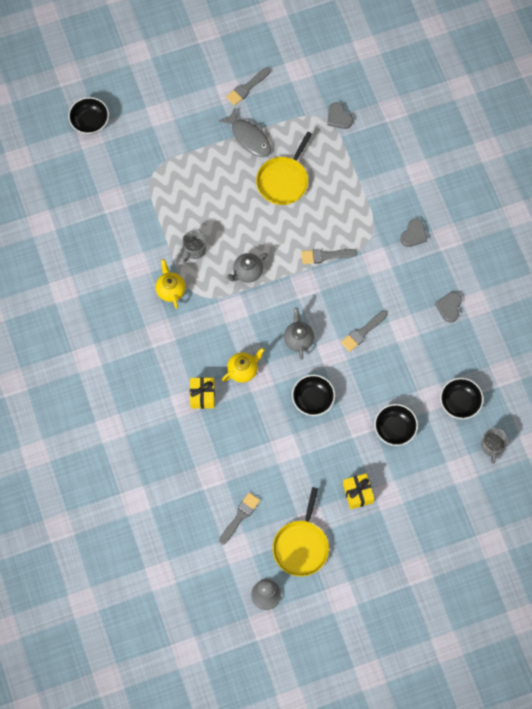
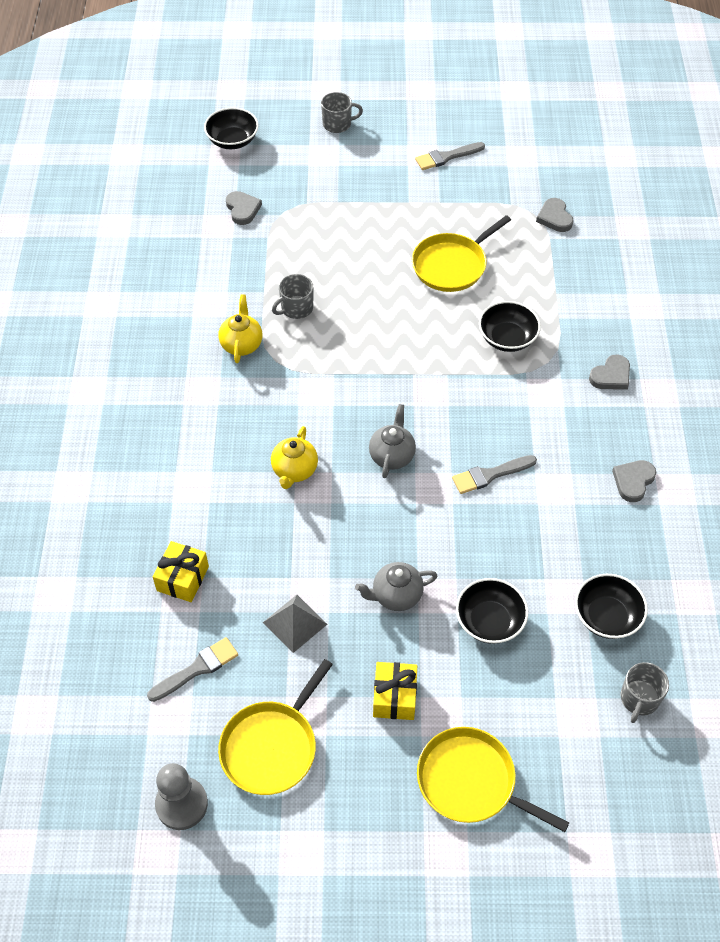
camera: 20 degrees right, 15 degrees down
(123, 180) = (242, 209): none -> grey heart
(159, 82) = (337, 124): none -> grey mug
(202, 395) = (221, 485): yellow gift -> yellow gift (183, 578)
(243, 370) = (294, 470): yellow teapot -> yellow teapot turned 120 degrees clockwise
(247, 272) = (356, 354): grey teapot -> grey teapot (396, 595)
(249, 137) = (426, 207): grey fish -> none
(284, 469) = (295, 623): none -> grey pyramid
(313, 399) = (380, 540): black bowl -> black bowl (507, 338)
(325, 256) = (473, 365): grey brush -> none
(416, 526) = (471, 782): none -> yellow pan

